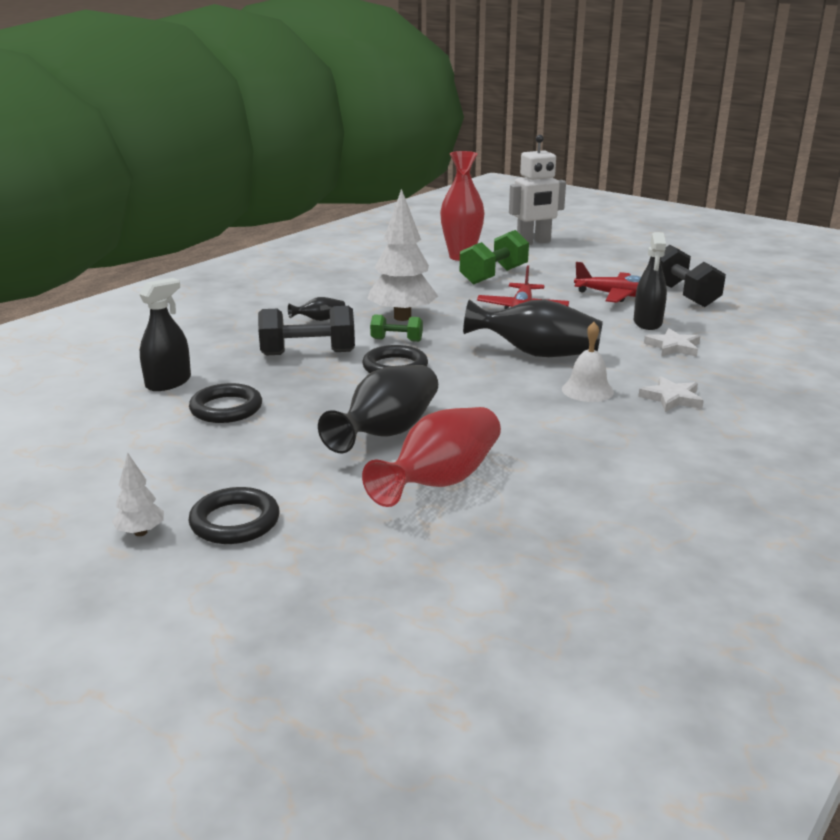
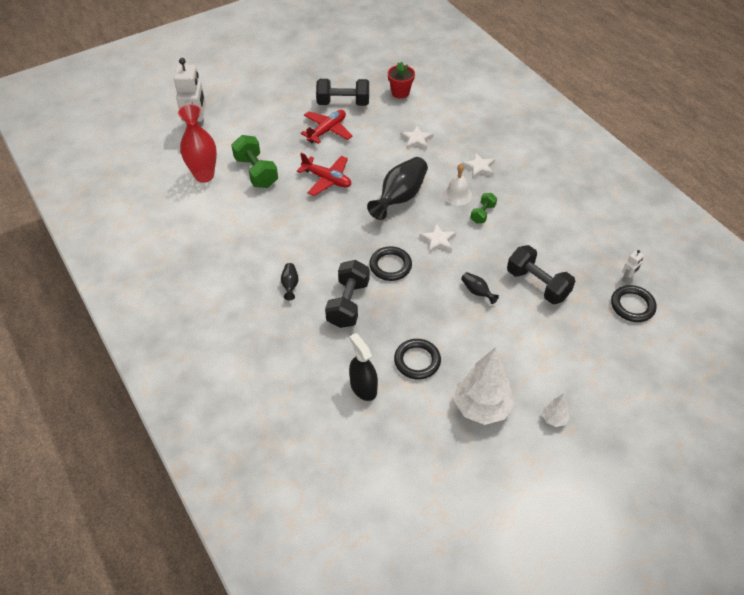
camera: 70 degrees left, 25 degrees up
(235, 521) = (553, 376): black ring -> black ring (632, 306)
(387, 433) = (477, 292): black vase -> black vase, size x0.46
(396, 340) = (347, 254): green dumbbell -> green dumbbell (482, 214)
(402, 317) = (309, 241): white tree -> white tree (481, 407)
(440, 482) = (537, 284): red vase -> black dumbbell
(472, 390) = (438, 241): none -> white star
(533, 580) = (627, 278): none -> white robot
(647, 322) = (377, 135): black spray bottle -> none
(763, 322) = (400, 92): none -> red flower pot

